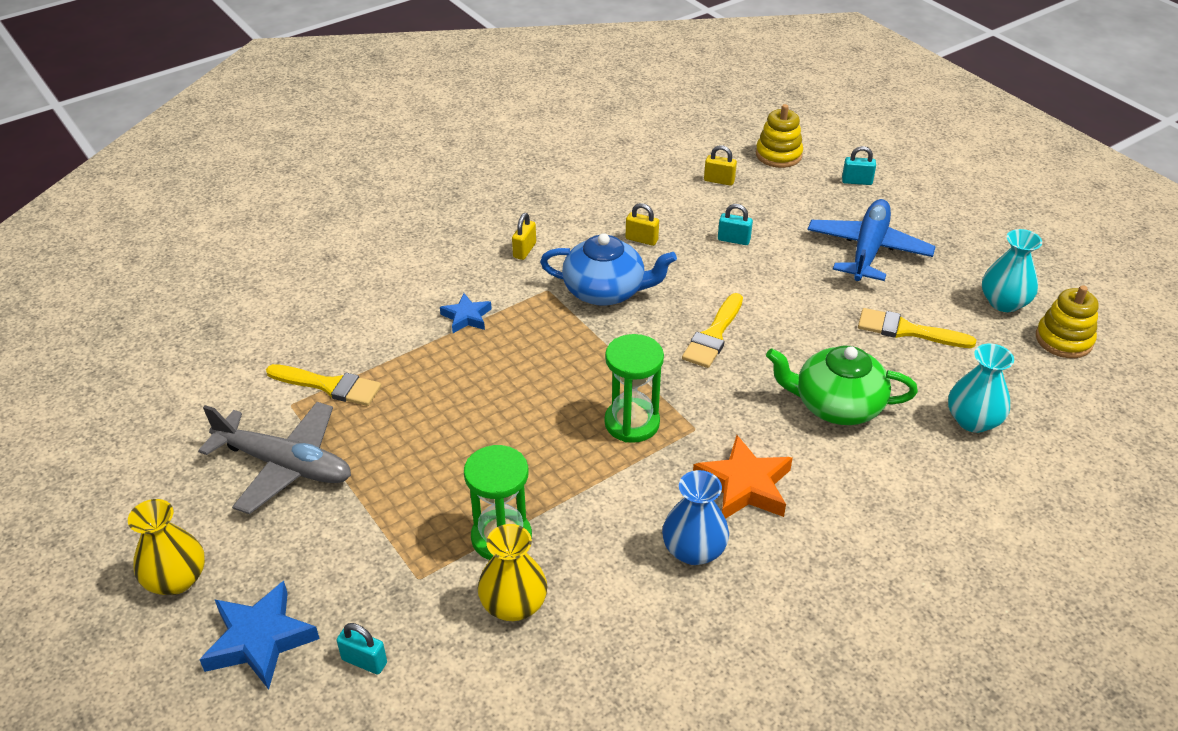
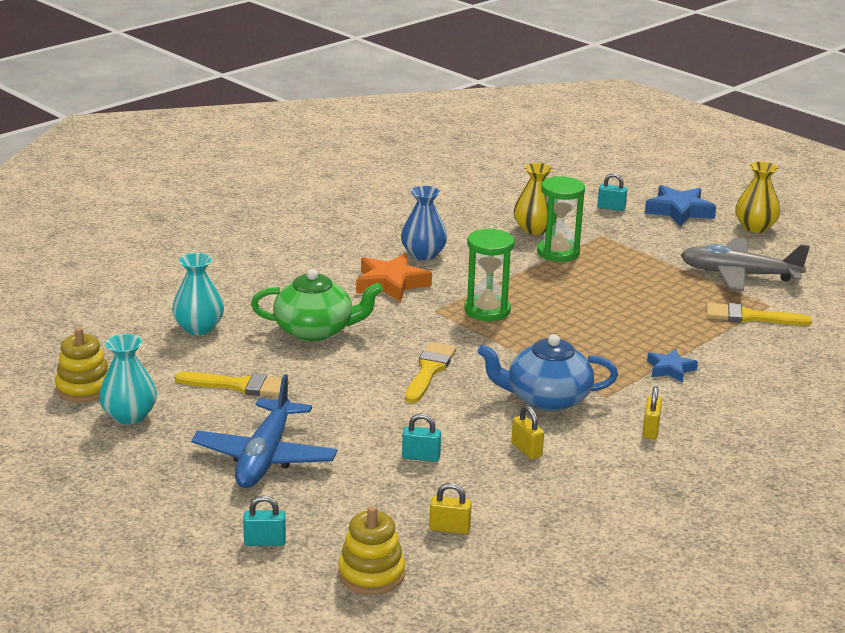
camera: 170 degrees right, 15 degrees down
(641, 239) = (526, 450): yellow padlock -> yellow padlock turned 45 degrees clockwise

